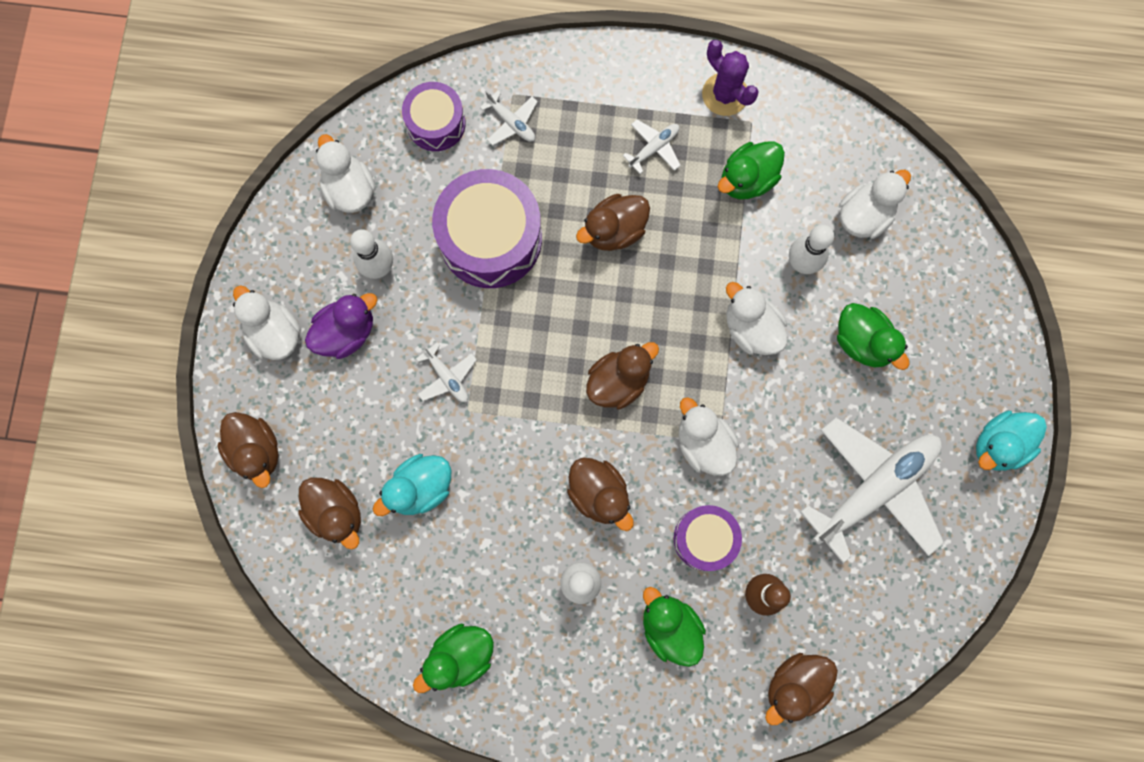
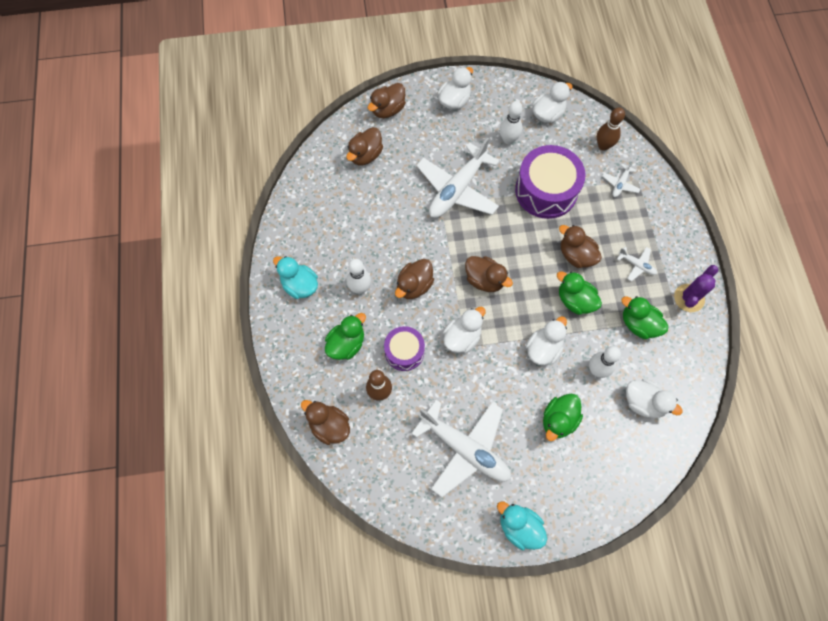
camera: 75 degrees right, 10 degrees down
(346, 332) = (466, 134): purple duck -> none
(420, 488) = (391, 192): turquoise duck -> turquoise duck (300, 285)
(436, 123) = (603, 145): purple drum -> brown bowling pin
(447, 377) = (457, 189): white plane -> white plane, size x2.32
(460, 656) = (303, 236): green duck -> green duck (575, 300)

